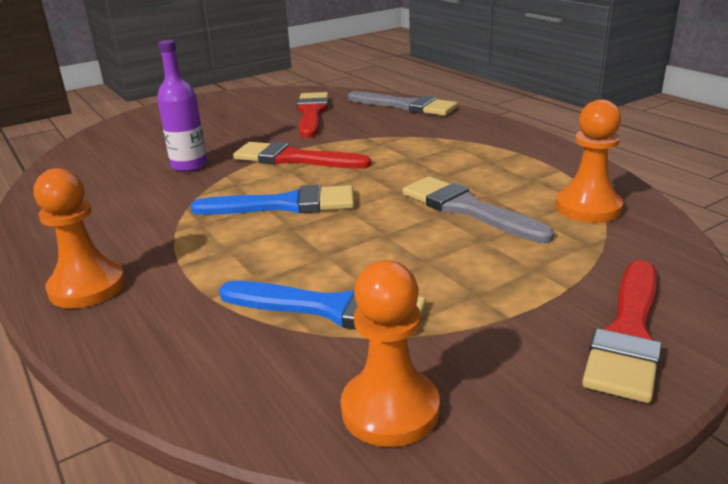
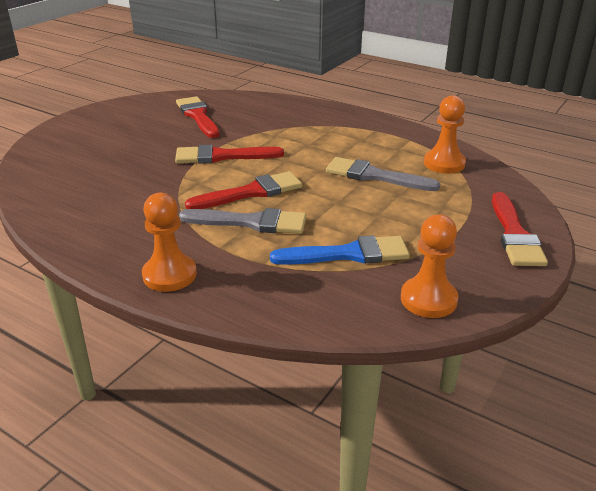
camera: 25 degrees left, 5 degrees up
(189, 165) = (144, 173): purple bottle -> none
(285, 205) = (251, 192): blue brush -> red brush
(406, 106) = (266, 102): grey brush -> grey brush (251, 222)

